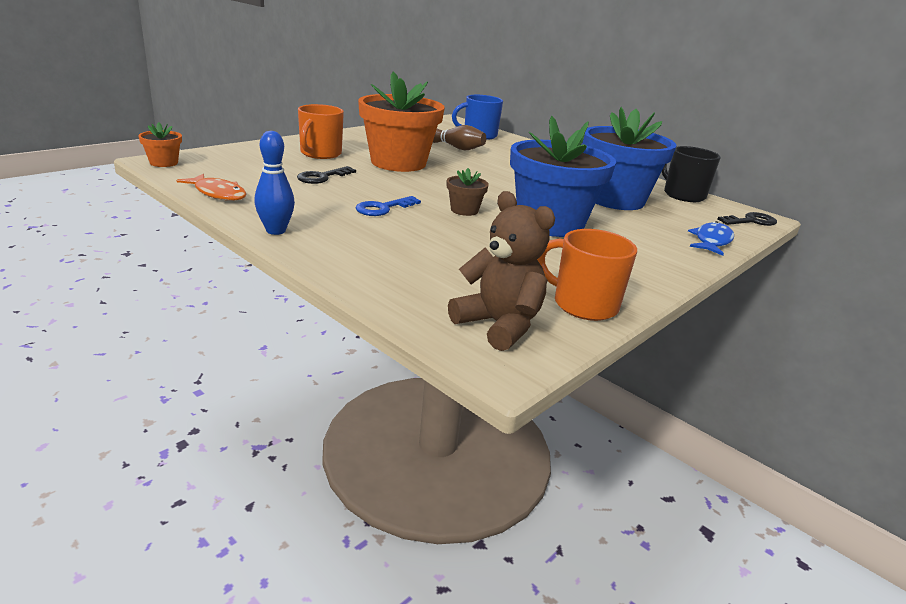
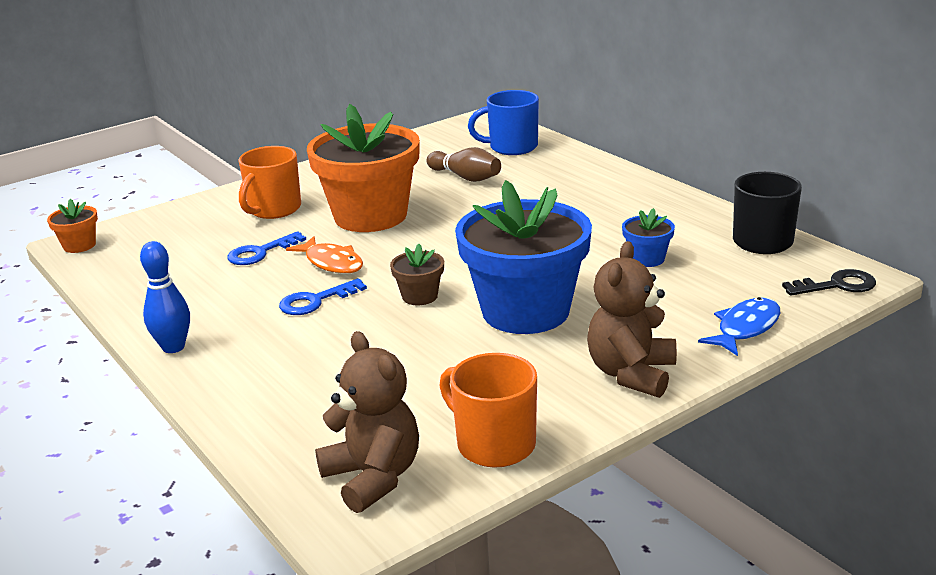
camera: 15 degrees right, 0 degrees up
(218, 194) = (126, 292): orange fish -> orange fish (331, 263)
(322, 177) = (260, 253): black key -> blue key
(615, 199) = (647, 259): blue flower pot -> blue flower pot, size x0.42
(654, 264) = (631, 374): none -> brown teddy bear

